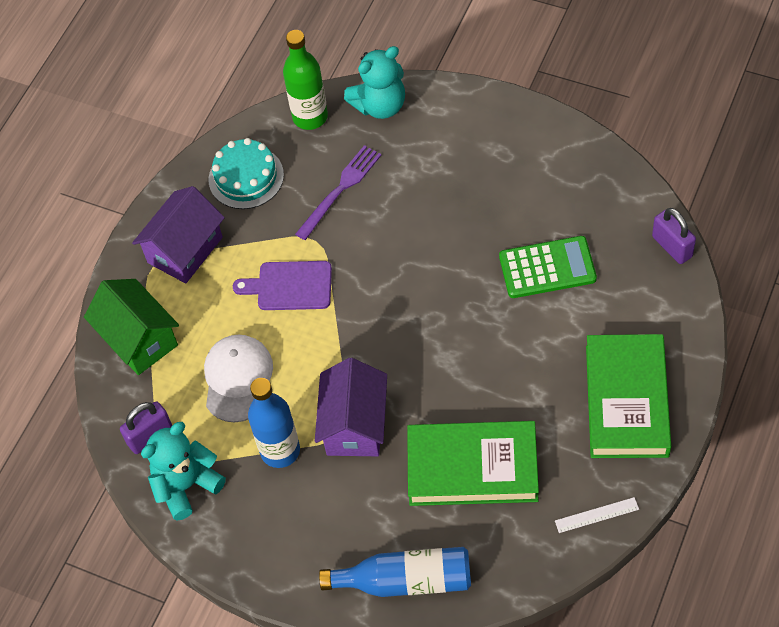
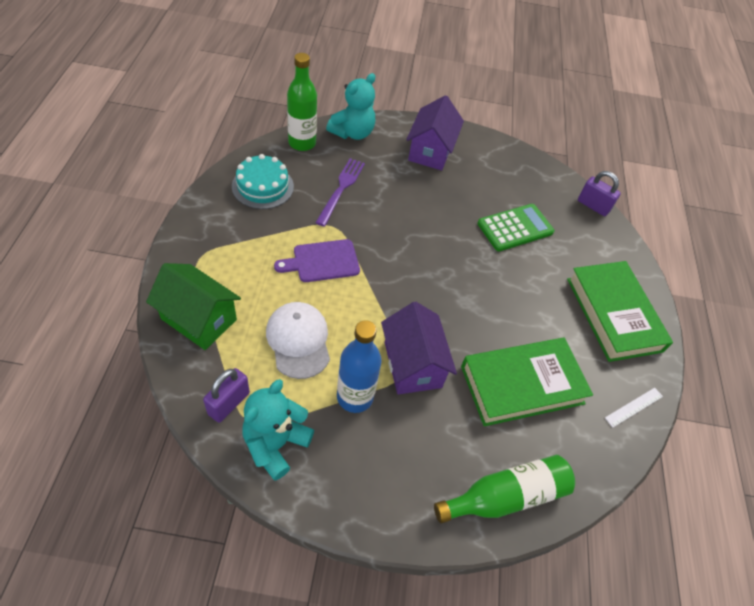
camera: 30 degrees left, 5 degrees down
(185, 250) = (224, 243): purple house -> purple house (430, 151)
(405, 580) = (506, 496): blue bottle -> green bottle

